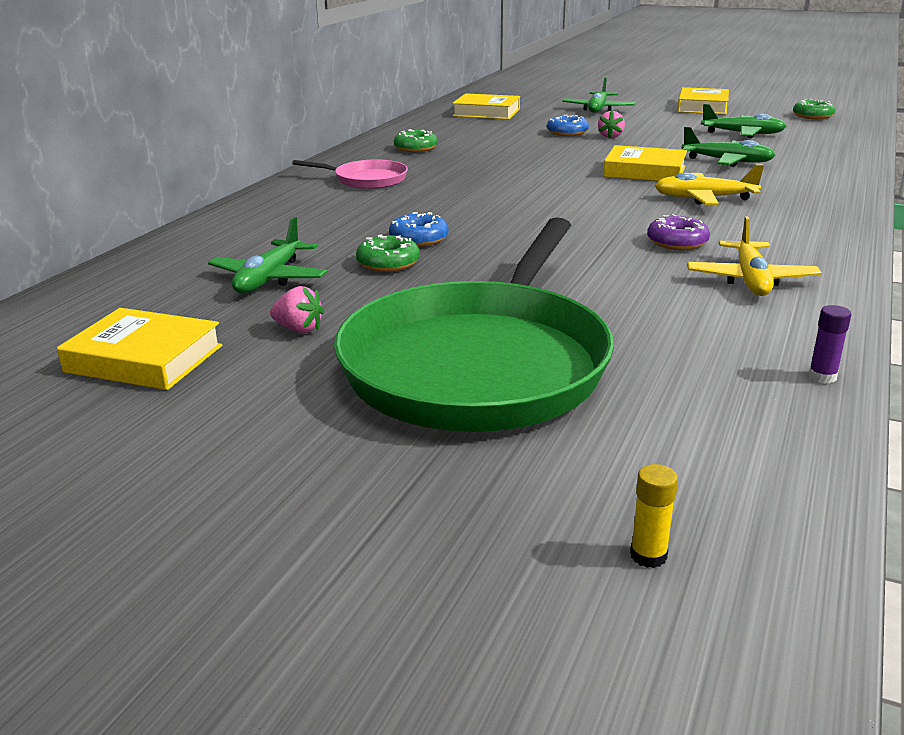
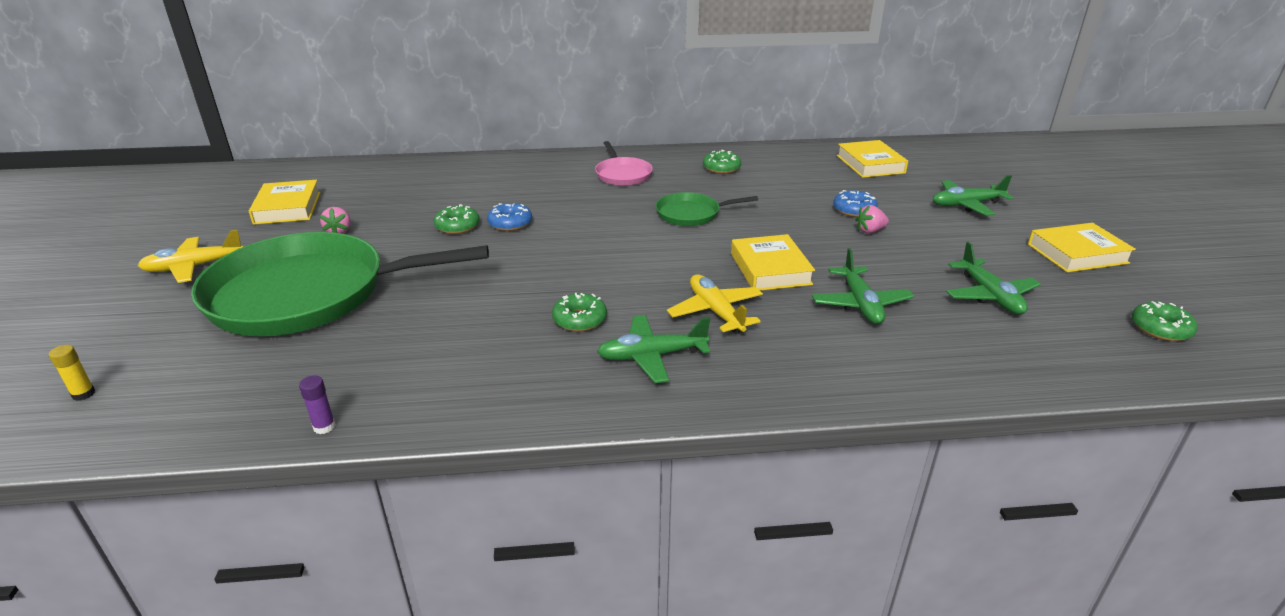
camera: 60 degrees right, 5 degrees up
(269, 279) = (410, 202): green plane -> green plane (652, 356)
(503, 174) = (691, 214): none -> green pan
(677, 242) = (579, 319): purple donut -> green donut
(750, 280) = (510, 368): yellow plane -> yellow plane (194, 267)

